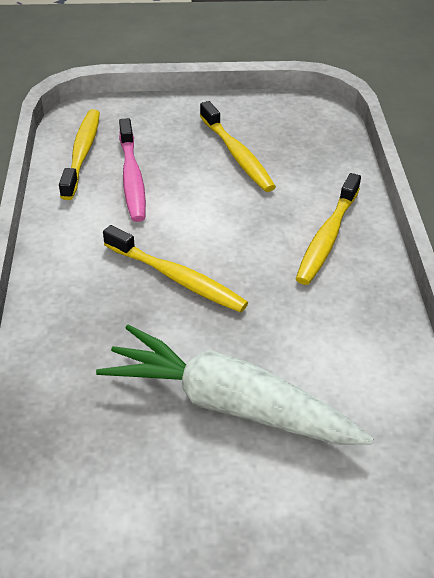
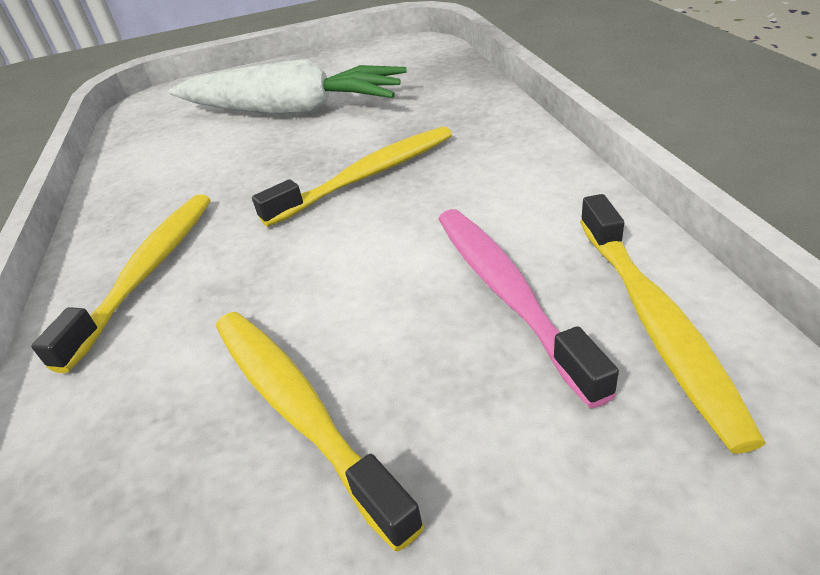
camera: 175 degrees right, 5 degrees down
(176, 277) = (366, 177): yellow toothbrush -> yellow toothbrush turned 120 degrees clockwise

